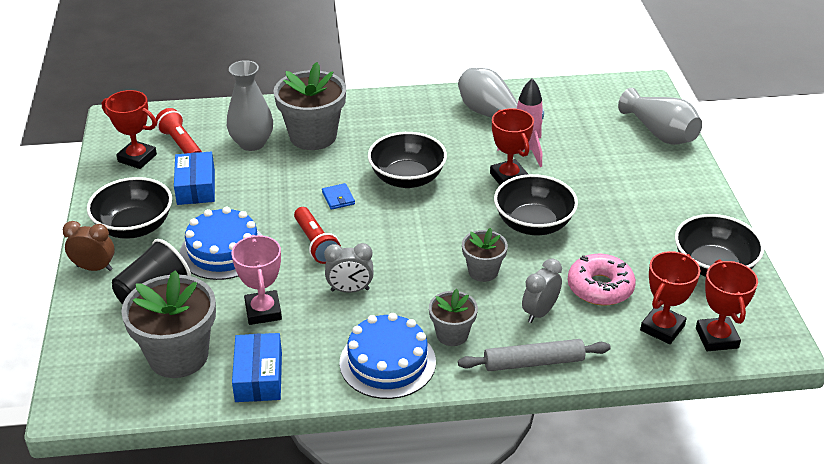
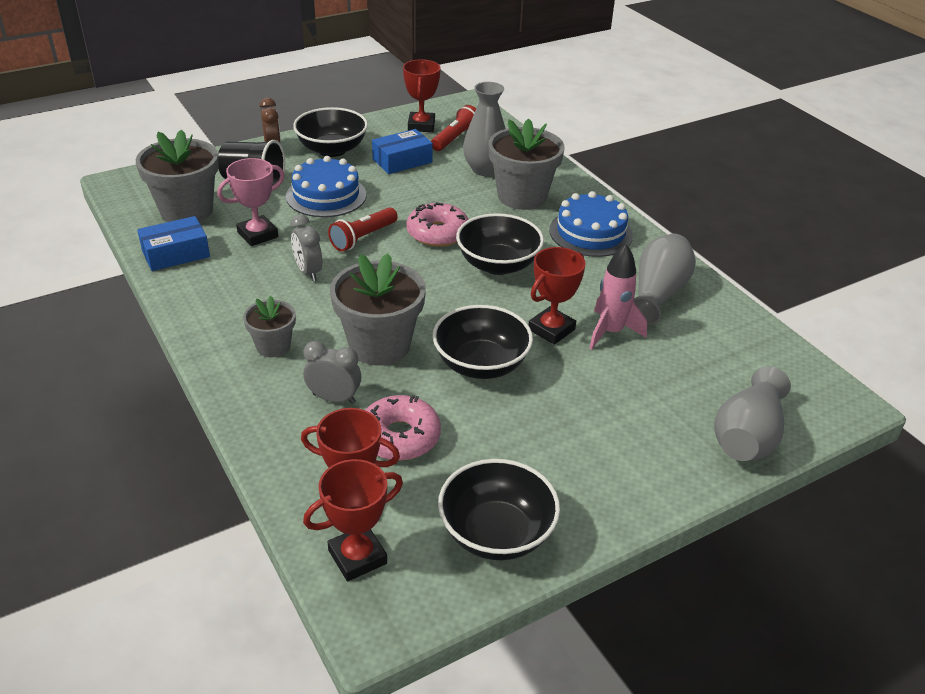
camera: 65 degrees right, 0 degrees up
(338, 198) = (437, 233): blue wallet -> pink donut
(387, 362) = (219, 316): blue cake -> blue cake (590, 233)
(483, 271) = (379, 345): grey flower pot -> grey flower pot, size x1.82
(533, 362) = (254, 409): grey rolling pin -> none

